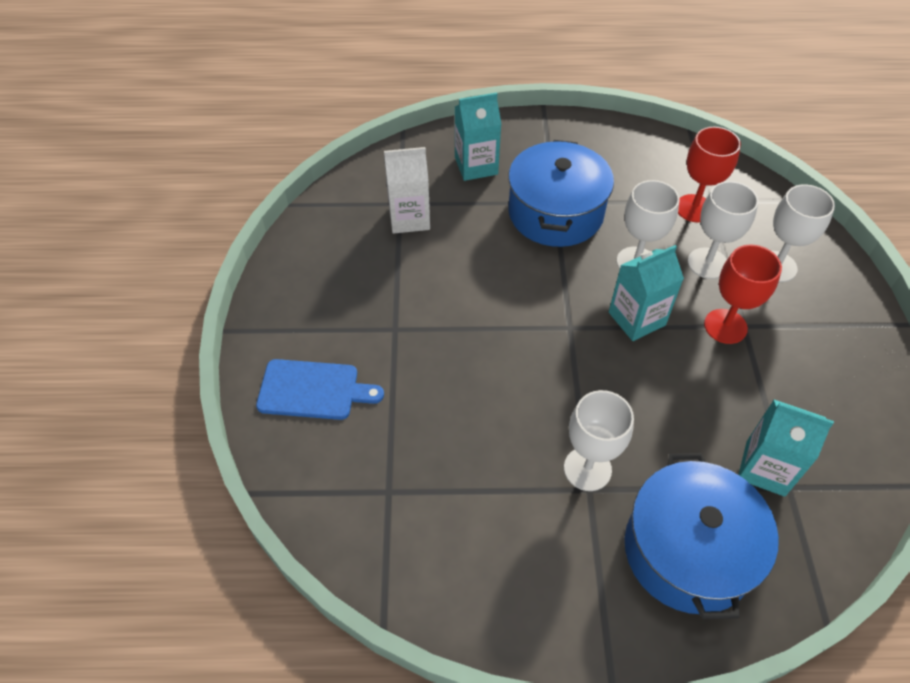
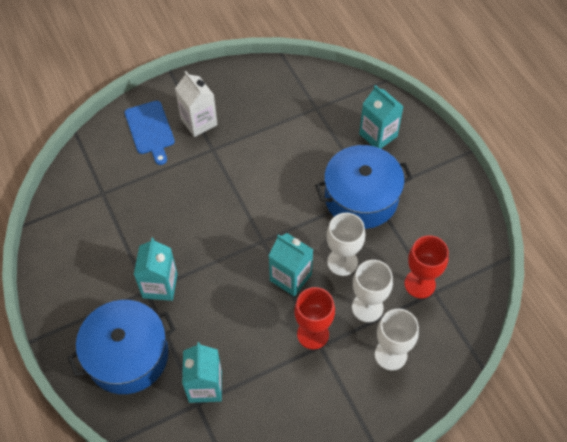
camera: 65 degrees right, 5 degrees up
(409, 218) = (306, 118): white carton -> white carton (199, 122)
(587, 469) = (160, 285): white goblet -> turquoise carton

